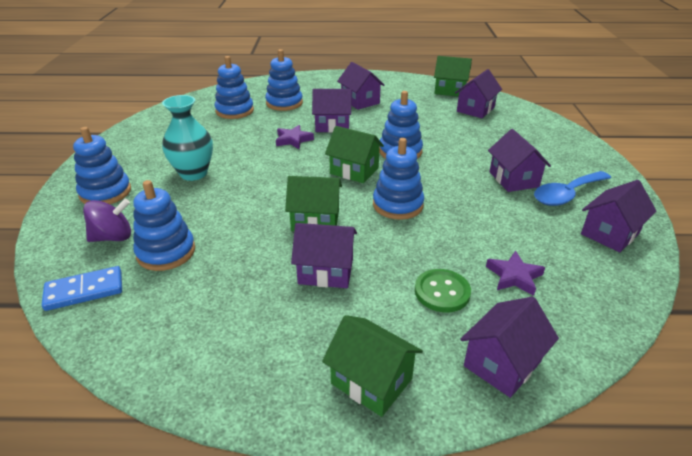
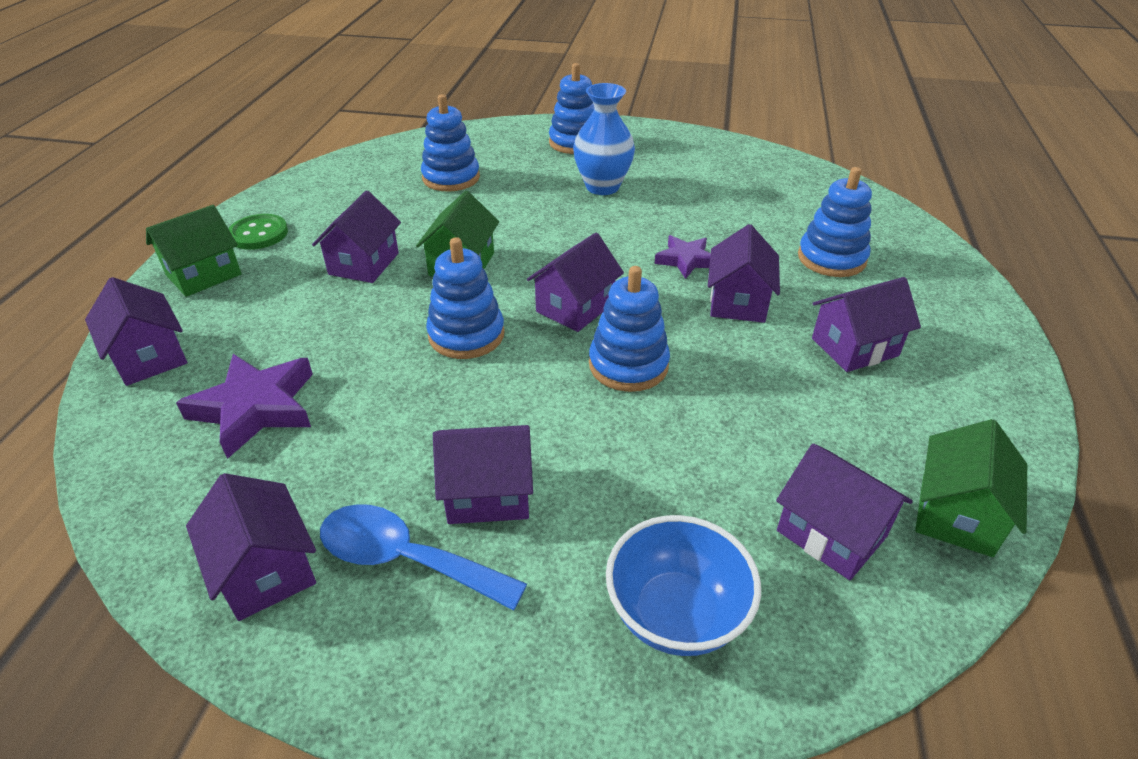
camera: 100 degrees right, 5 degrees up
(84, 290) = (417, 148): blue domino -> none
(113, 237) = (490, 152): purple spinning top -> none
(193, 173) = (602, 187): turquoise vase -> blue vase
(234, 111) = (793, 213): blue stacking toy -> none
(354, 171) = (575, 307): green house -> purple house
(442, 292) = (275, 339): green button -> green button (258, 234)
(514, 276) = (255, 408): purple star -> purple star, size x1.63
(535, 135) = (676, 614): none -> blue bowl
(566, 194) = (406, 559): blue spoon -> blue spoon turned 45 degrees counterclockwise

